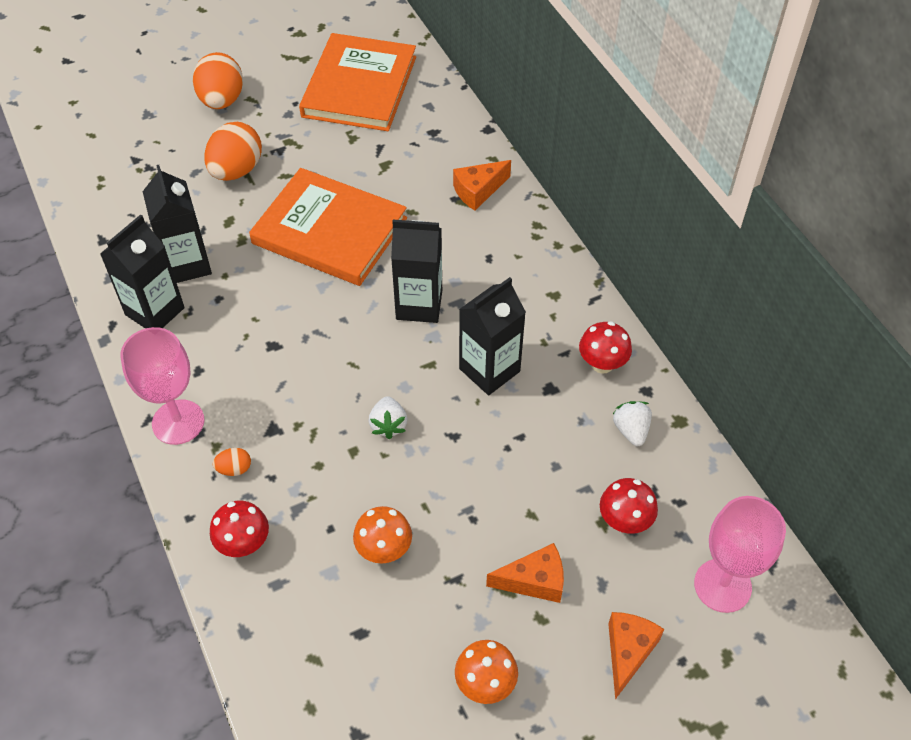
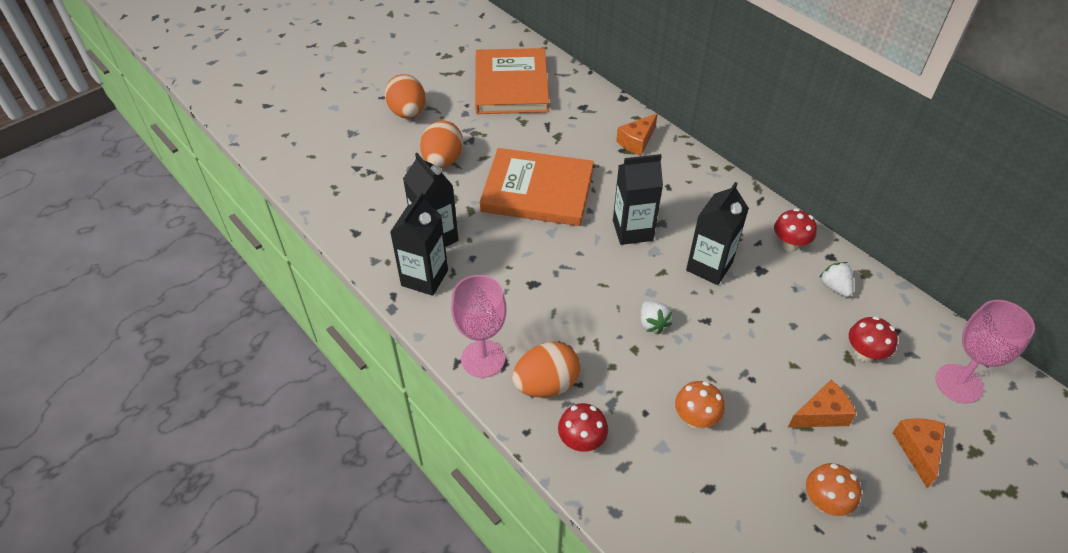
camera: 15 degrees left, 5 degrees down
(234, 469) = (546, 384): orange egg -> orange egg, size x2.20

